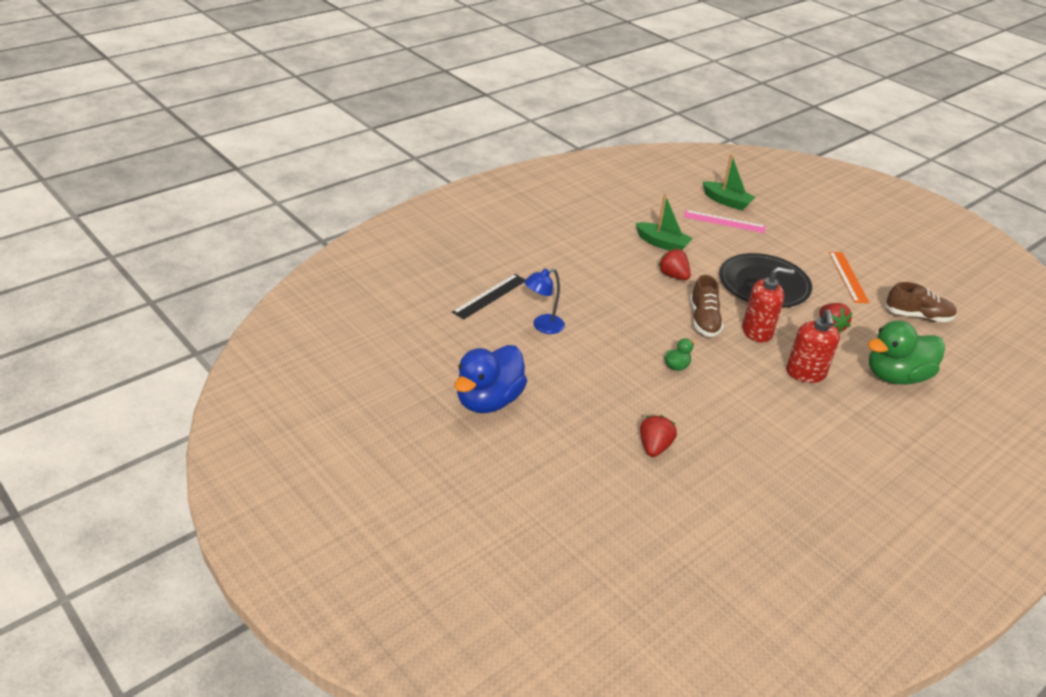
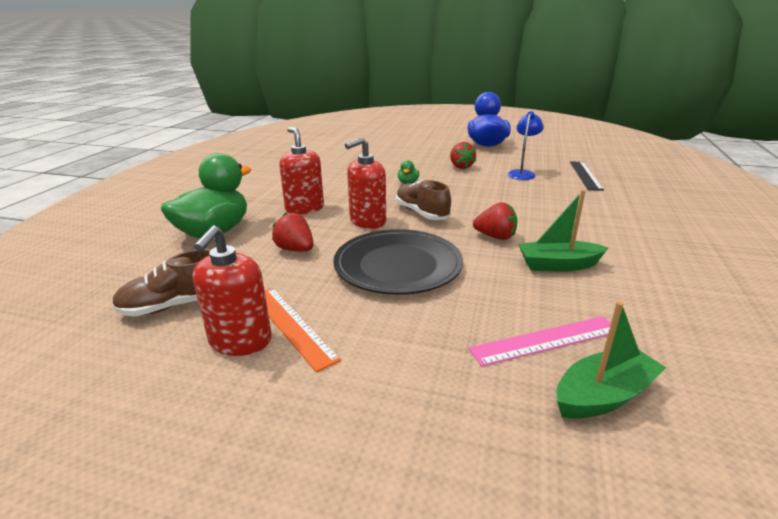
camera: 150 degrees right, 10 degrees down
(654, 447) = (379, 154): red strawberry -> red strawberry (461, 167)
(726, 201) = (603, 395): green boat -> green boat turned 150 degrees clockwise
(877, 280) = (240, 341): none -> red soap dispenser

